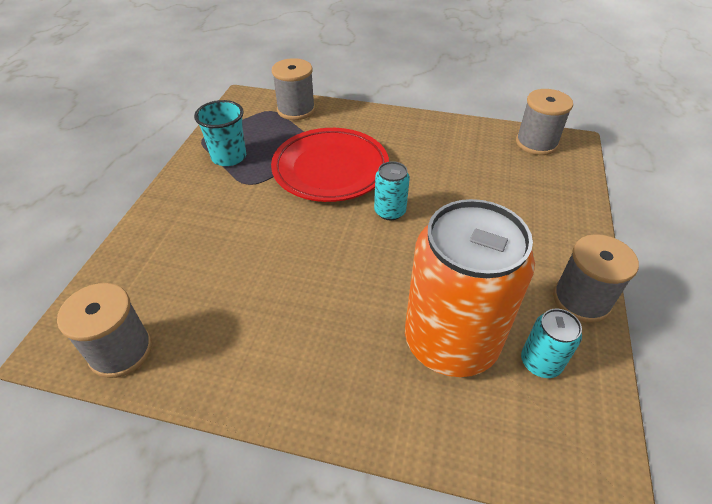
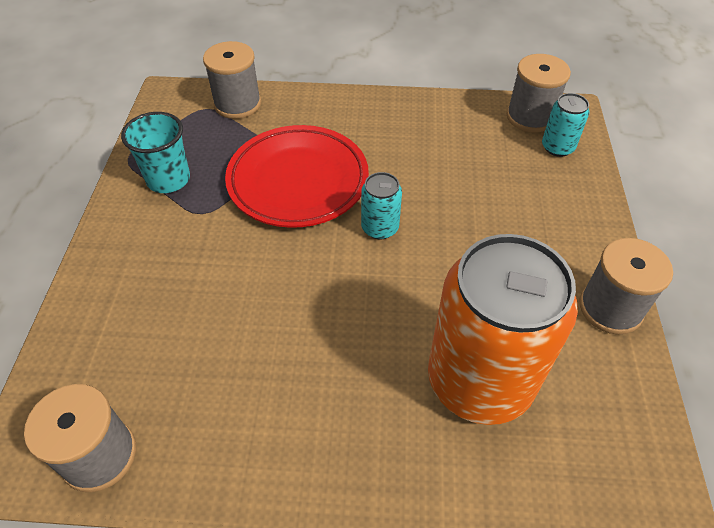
camera: 10 degrees left, 5 degrees up
(540, 362) = (579, 389): turquoise can -> turquoise can (557, 147)

